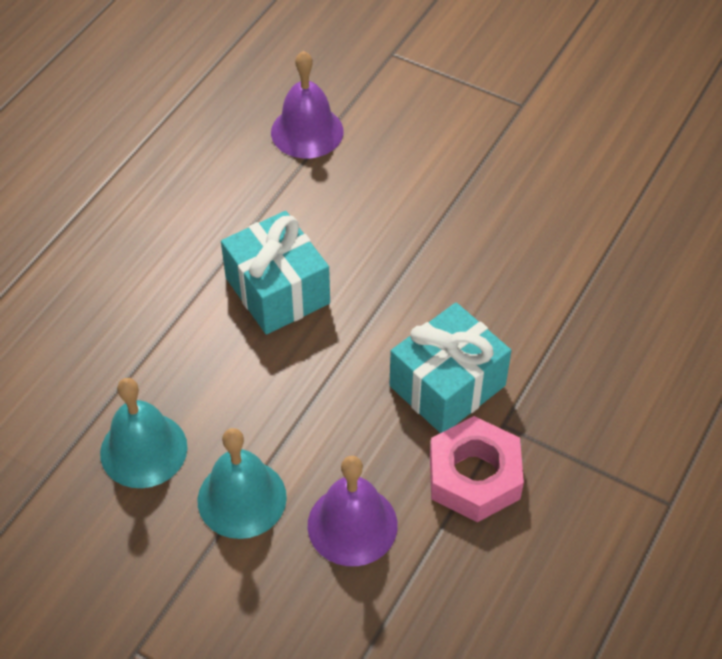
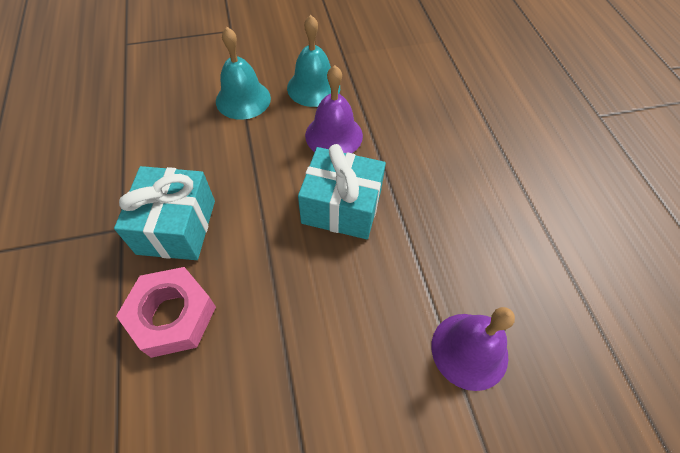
camera: 135 degrees right, 5 degrees up
(352, 525) = (174, 123): purple bell -> purple bell (334, 135)
(474, 477) = (120, 187): pink nut -> pink nut (172, 316)

